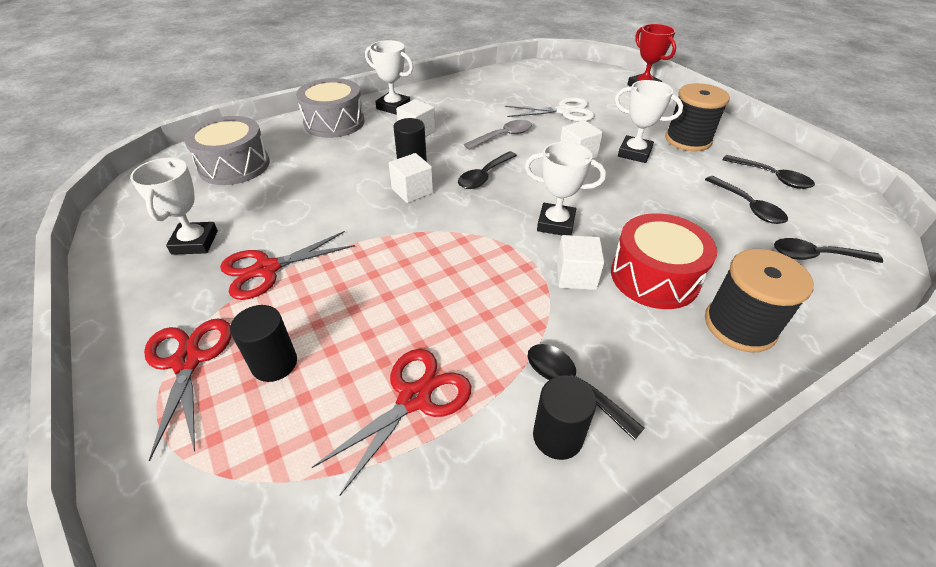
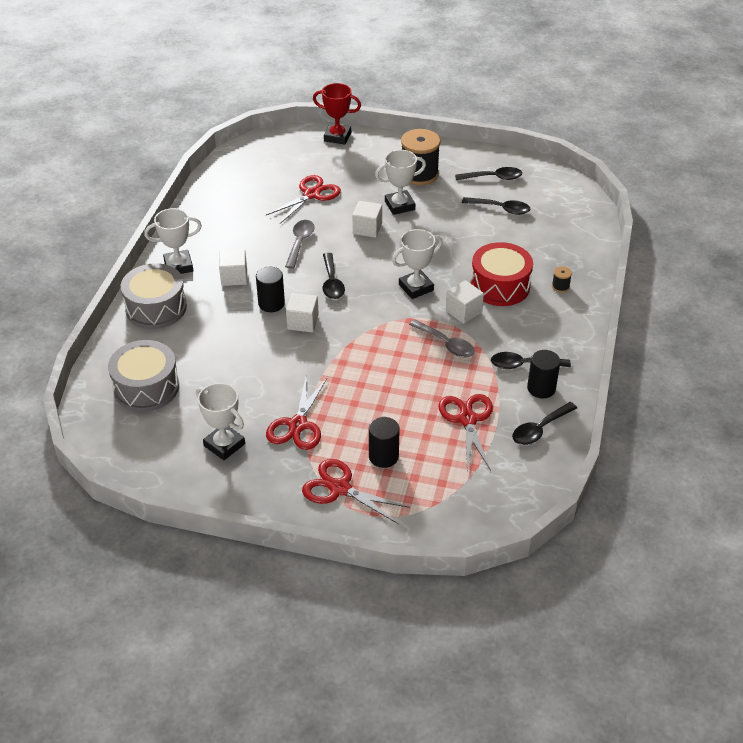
camera: 45 degrees left, 0 degrees up
(511, 295) = (446, 344): none -> grey spoon
(564, 111) = (311, 194): white scissors -> red scissors
(739, 325) = (560, 286): black spool -> black spool, size x0.42
(815, 256) = (559, 222): black spoon -> black spoon (540, 429)

